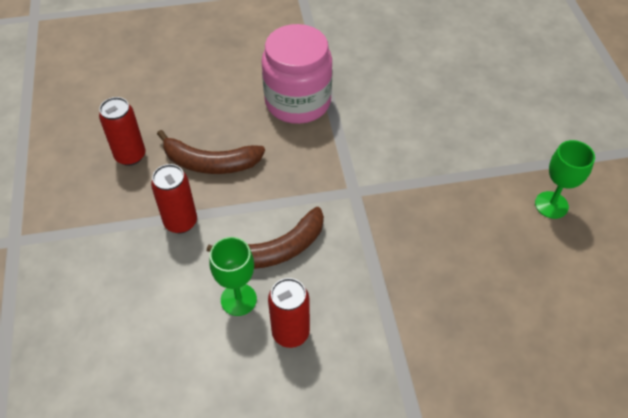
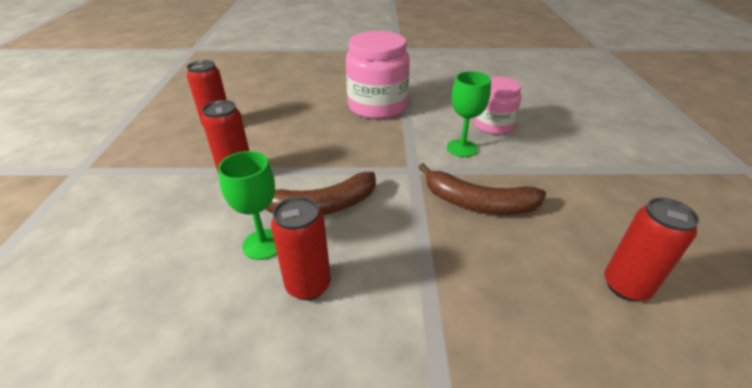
camera: 10 degrees right, 15 degrees down
(210, 163) = (284, 137): brown banana -> brown banana (478, 203)
(426, 116) = (493, 125): none -> pink jar
(541, 293) = (626, 286): none -> red can
(551, 205) = (628, 203): green goblet -> green goblet (462, 148)

